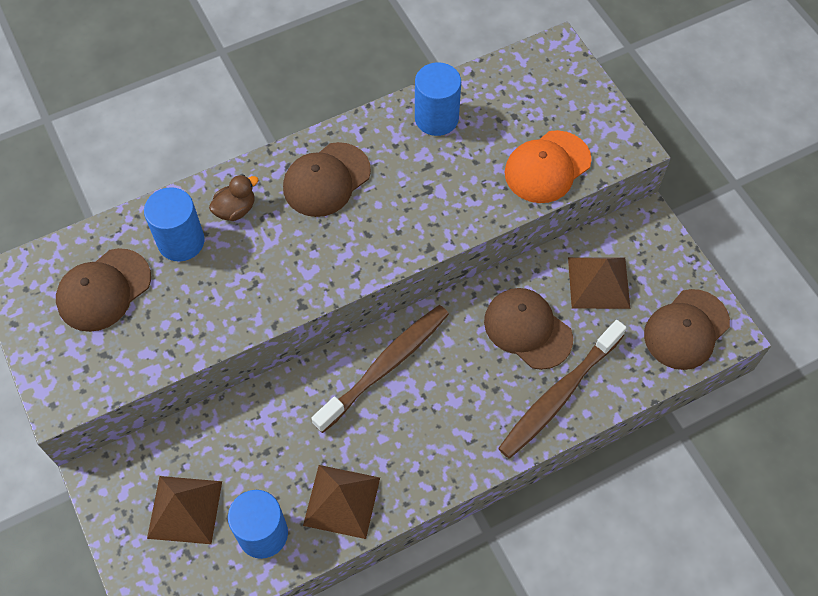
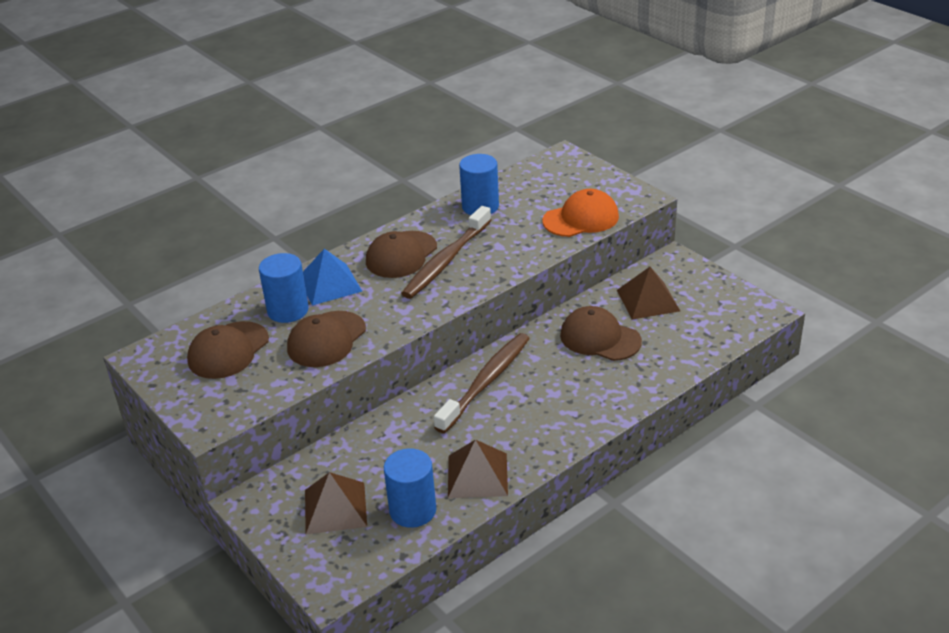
camera: 10 degrees left, 25 degrees down
(235, 209) = (329, 284): brown duck -> blue pyramid
(547, 167) = (581, 219): orange cap -> orange cap turned 150 degrees counterclockwise
(559, 395) = (642, 373): brown toothbrush -> brown toothbrush (446, 261)
(686, 329) = (732, 315): brown cap -> brown cap (326, 339)

